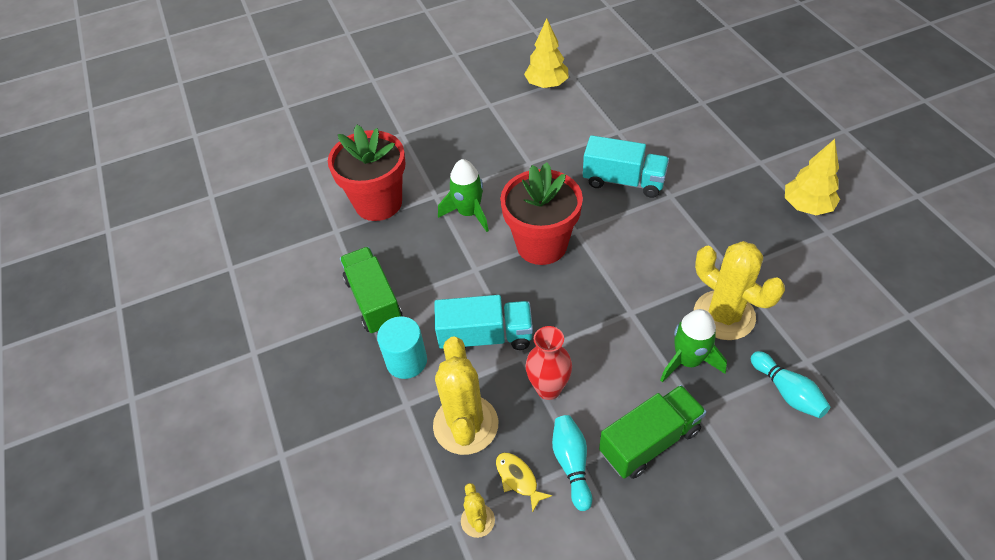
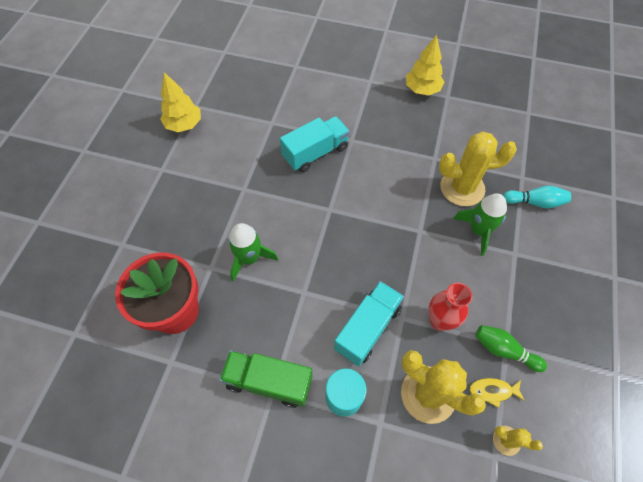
camera: 55 degrees left, 10 degrees up
(541, 245) = (322, 237): red flower pot -> none
(572, 464) = (504, 350): turquoise bowling pin -> green bowling pin
(649, 441) = (518, 295): green truck -> none

